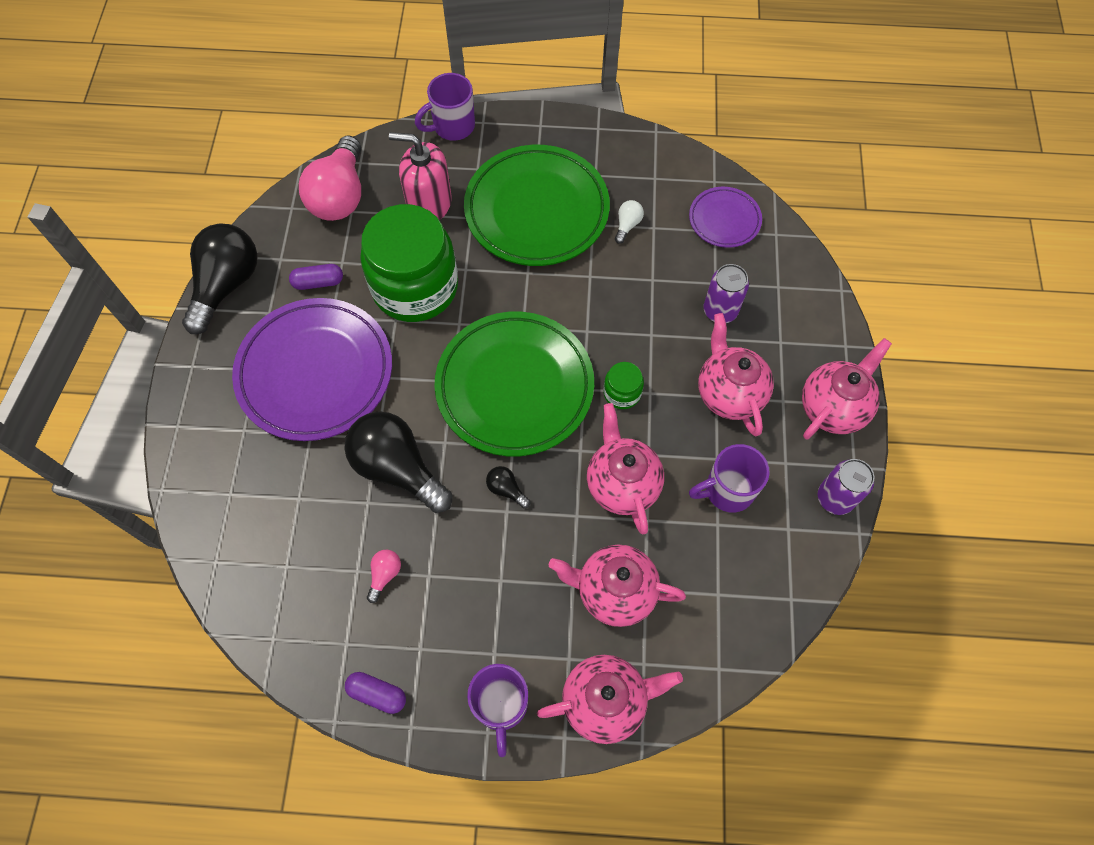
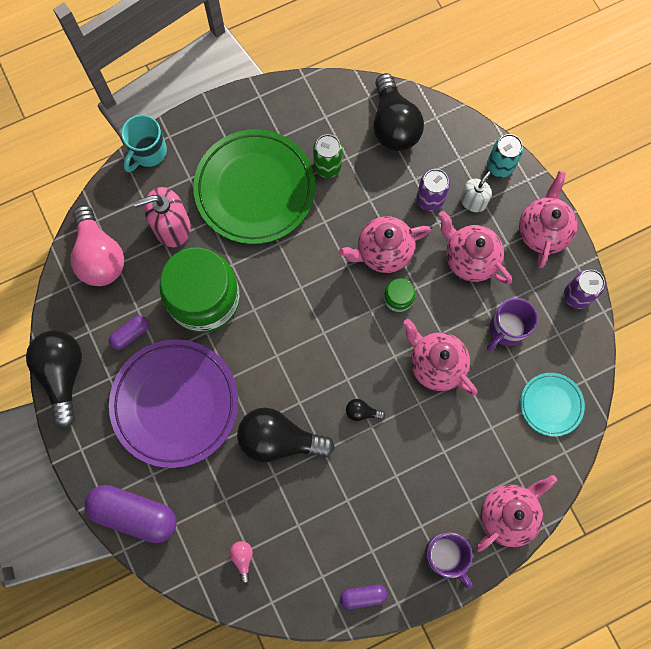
camera: 30 degrees left, 10 degrees up
(197, 459) = (134, 514): none -> purple capsule
(385, 575) = (318, 517): pink light bulb -> pink light bulb (242, 558)
(452, 126) = (148, 152): purple mug -> turquoise mug
(514, 387) = (322, 335): green plate -> none
(614, 591) = (473, 440): pink teapot -> pink teapot (383, 252)
(627, 225) = (327, 166): white light bulb -> green can
(724, 220) = (393, 125): purple plate -> black light bulb
(733, 603) = (551, 405): none -> turquoise plate
(768, 336) = (473, 201): none -> white soap dispenser
(821, 316) = (500, 166): none -> turquoise can

